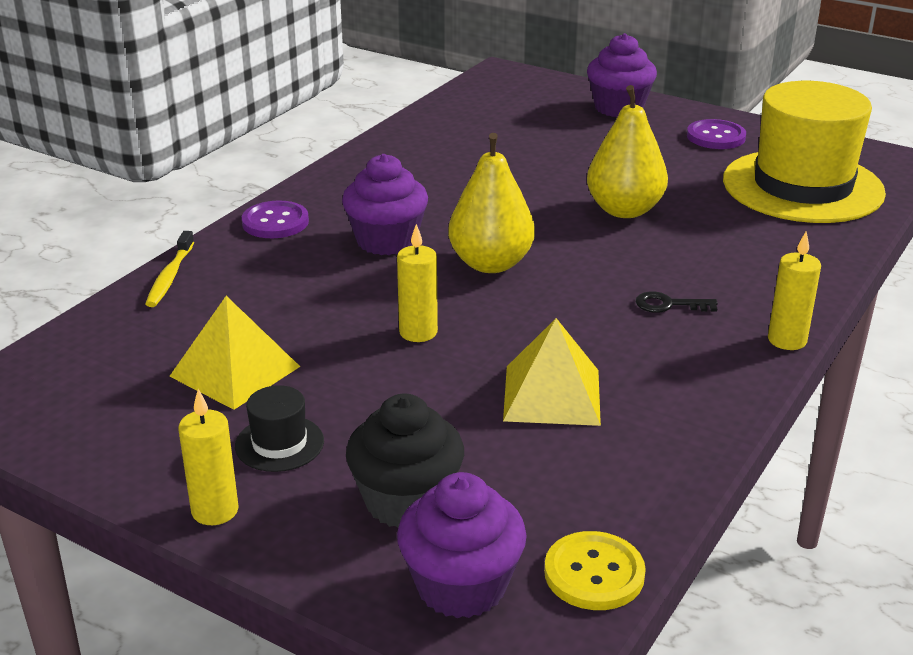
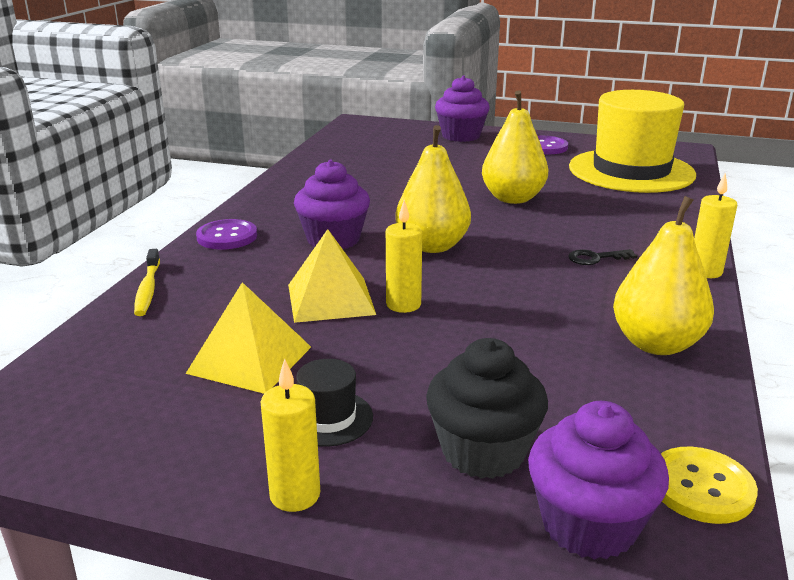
camera: 15 degrees left, 5 degrees down
(552, 394) = (552, 338): yellow pyramid -> yellow pyramid (330, 299)
(661, 419) = (656, 344): none -> yellow pear

